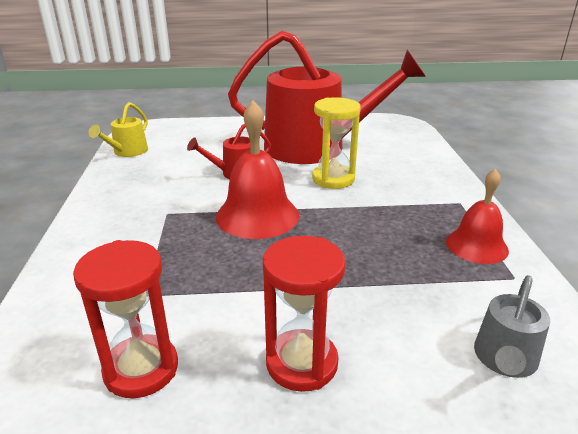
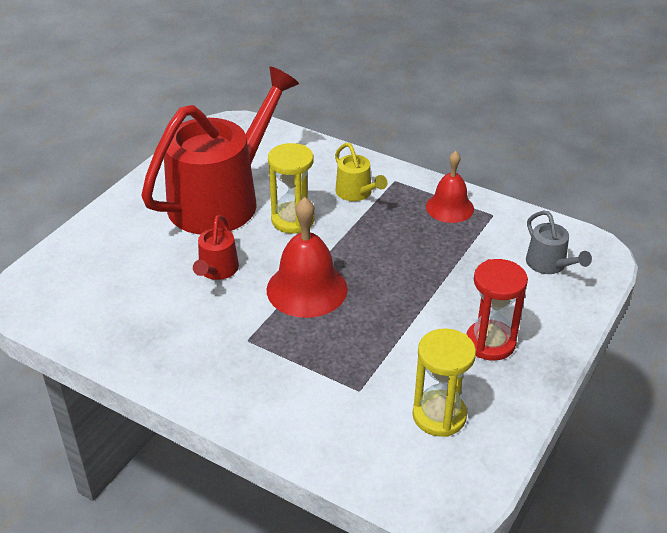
camera: 55 degrees left, 10 degrees up
(127, 152) = (76, 325): yellow watering can -> yellow watering can (356, 193)
(141, 369) = (439, 416): red hourglass -> yellow hourglass

